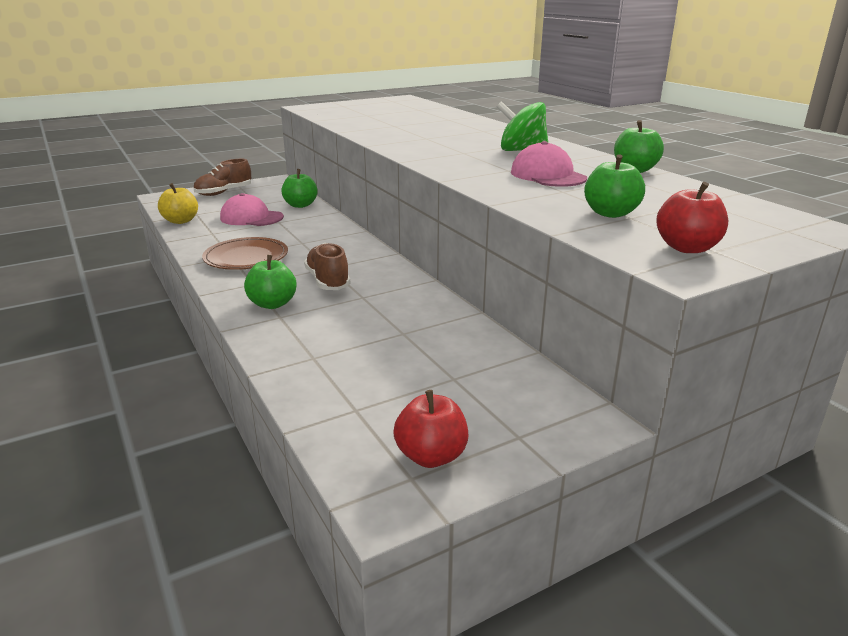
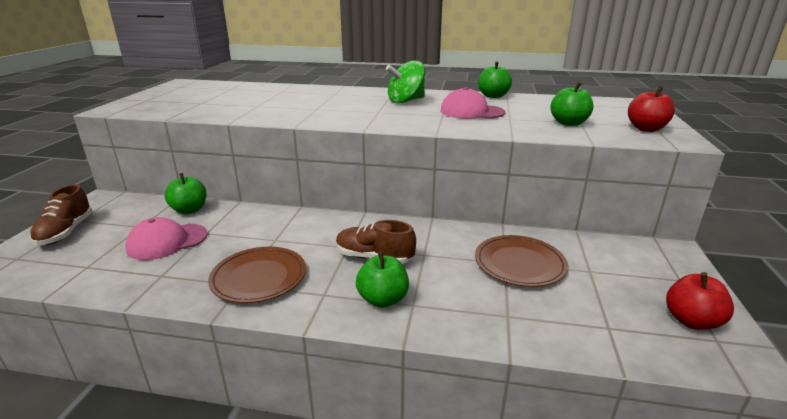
camera: 50 degrees left, 0 degrees up
(181, 221) = (86, 282): yellow apple -> none
(411, 340) = (519, 264): none -> brown plate

